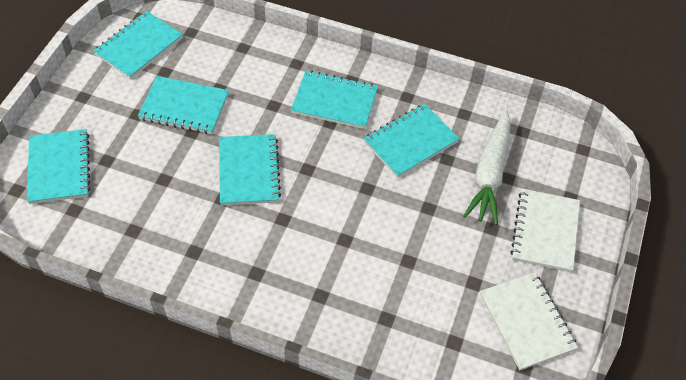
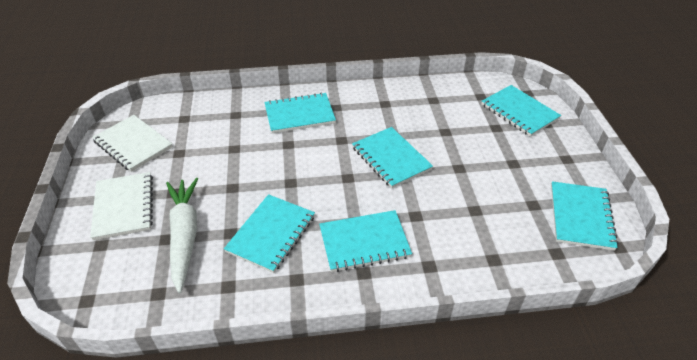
camera: 155 degrees right, 10 degrees down
(184, 107) = (485, 183): turquoise notebook -> turquoise notebook (299, 115)

